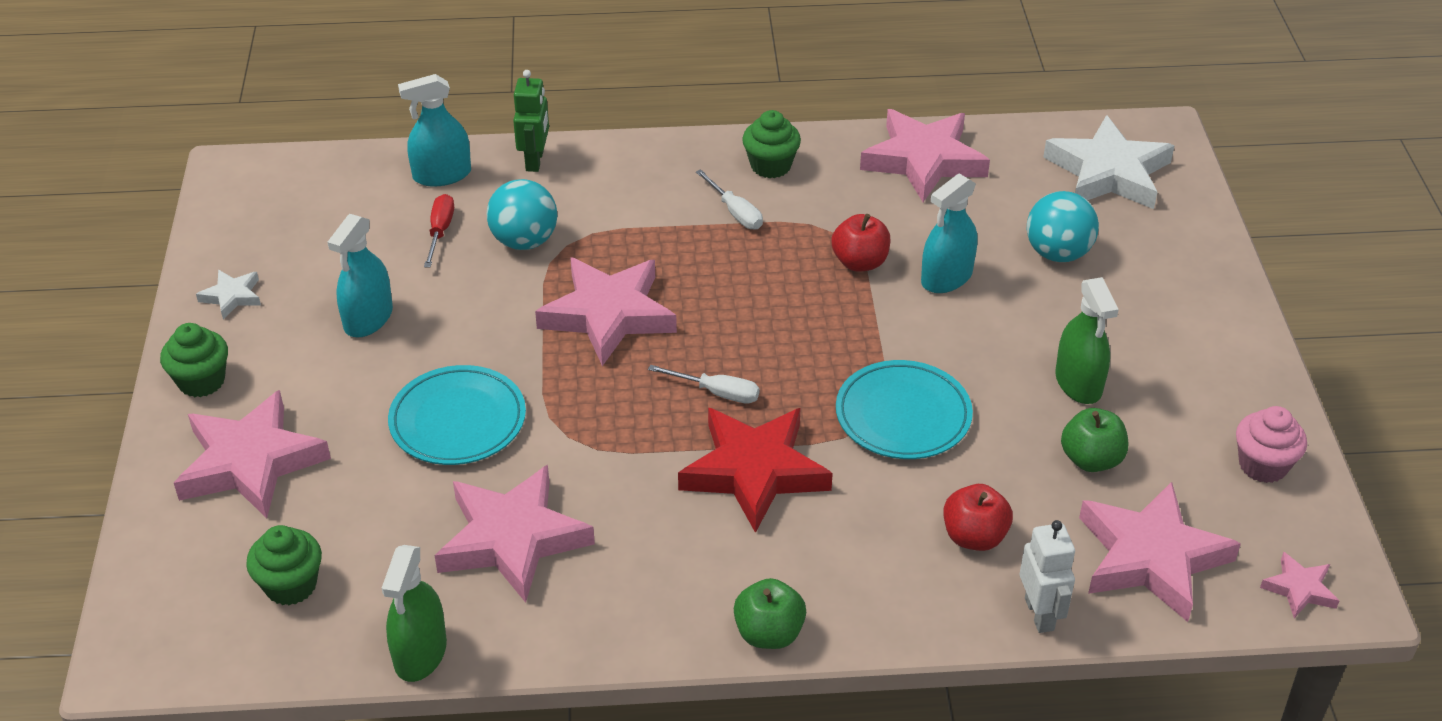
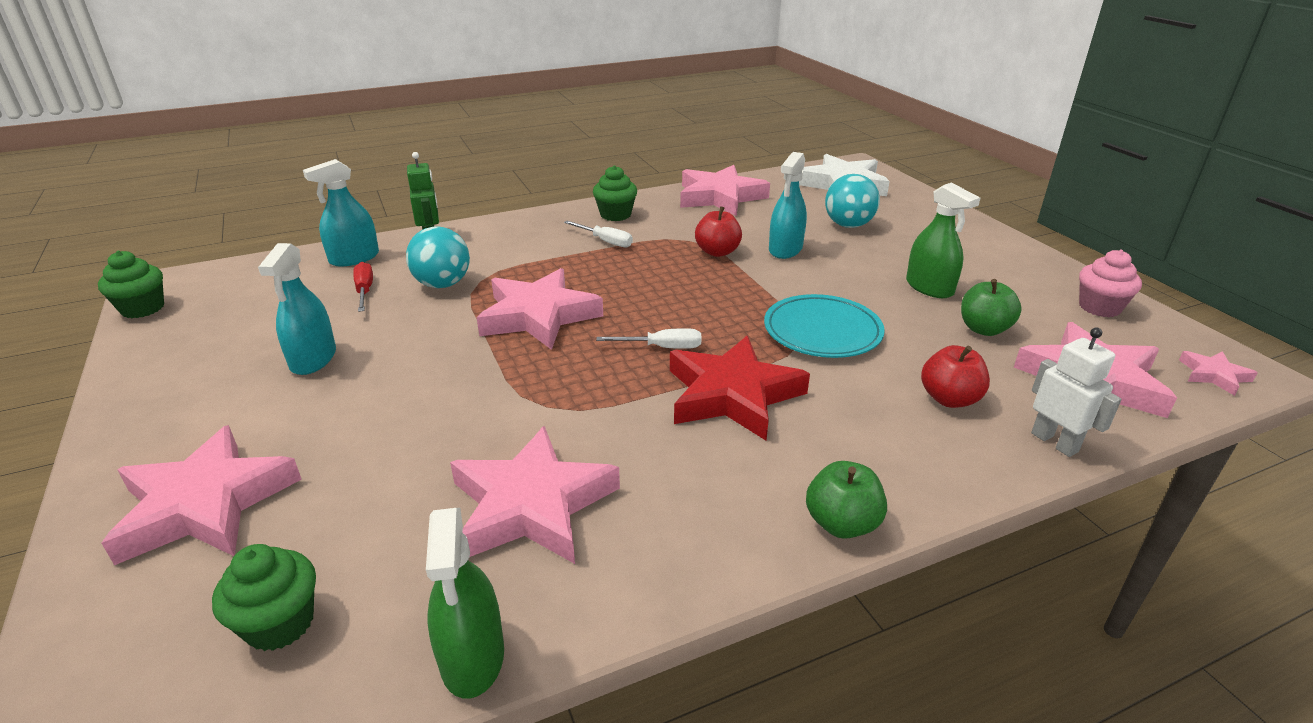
camera: 20 degrees left, 10 degrees down
(201, 381) = (136, 443): green cupcake -> green cupcake (143, 308)
(232, 296) = (164, 369): white star -> none
(458, 421) = (431, 417): turquoise plate -> none

